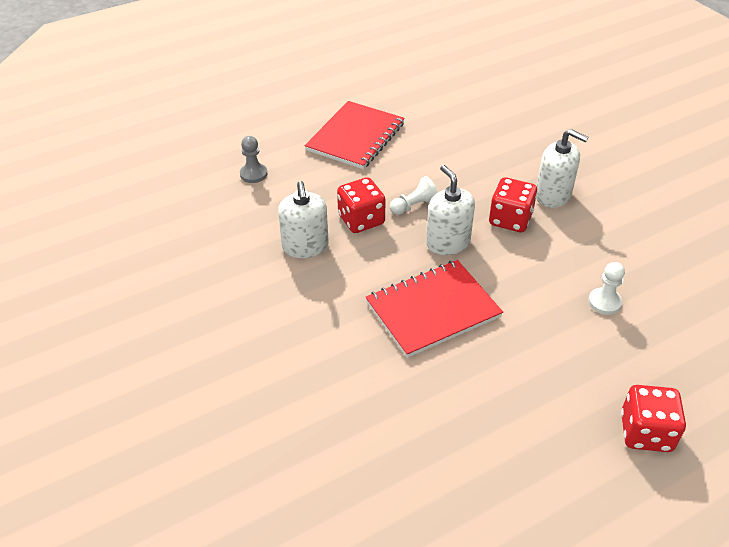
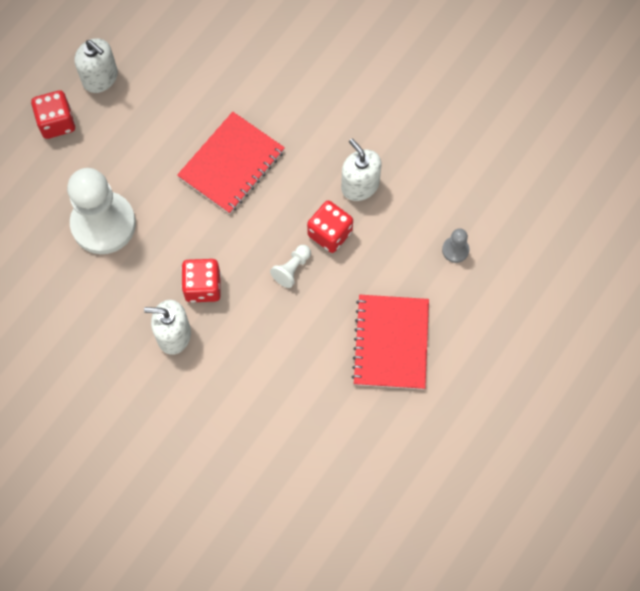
camera: 155 degrees right, 25 degrees up
(448, 243) = (246, 237): white soap dispenser -> white soap dispenser (100, 78)
(604, 302) = (103, 224): white pawn -> white pawn, size x2.41

